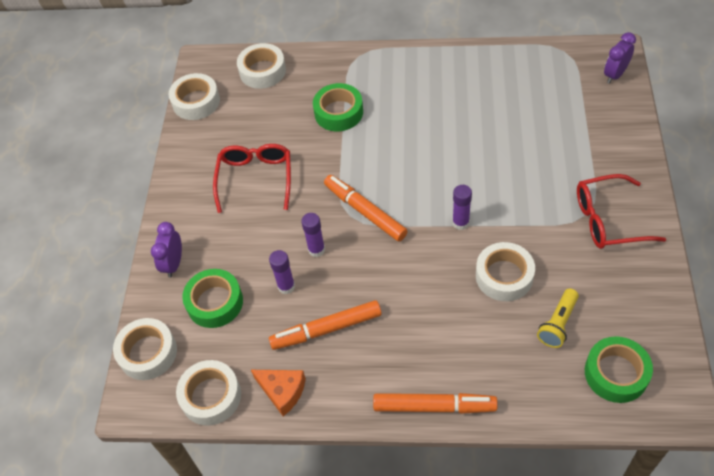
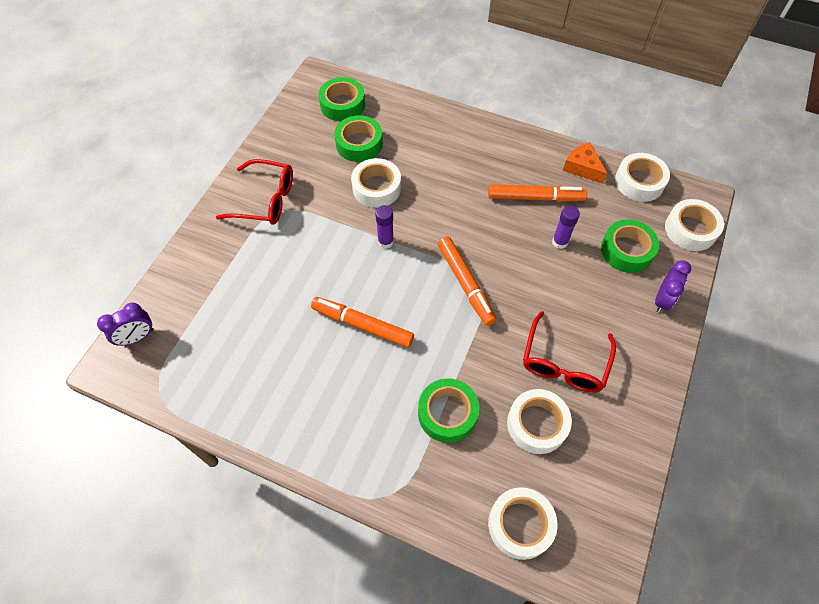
camera: 165 degrees left, 5 degrees up
(196, 102) = (618, 508): white tape -> white tape (537, 424)
(316, 250) = (523, 264): purple glue stick -> none
(434, 406) = (475, 125): orange marker -> orange marker (362, 325)
(558, 324) = (359, 144): yellow flashlight -> green tape

